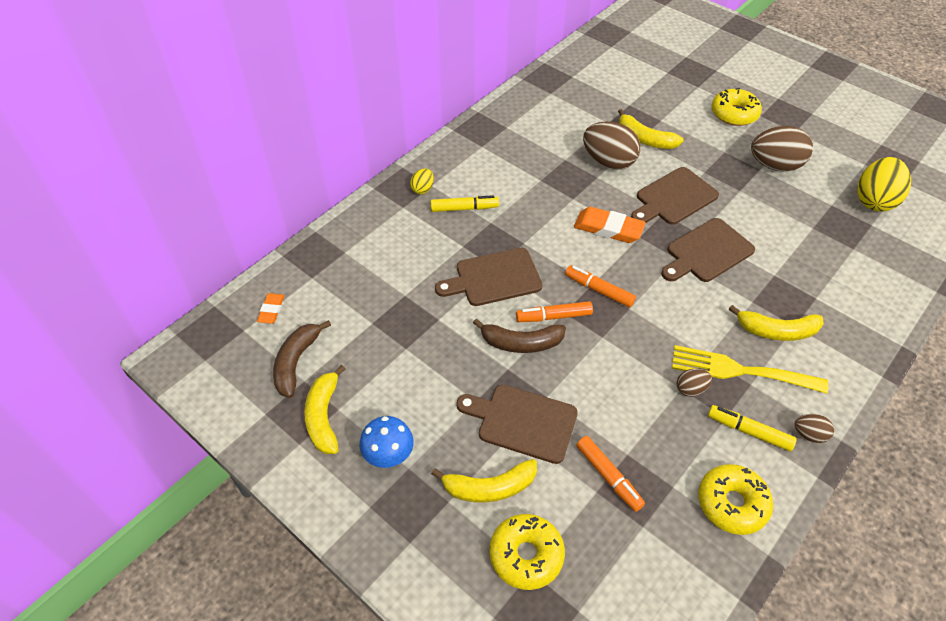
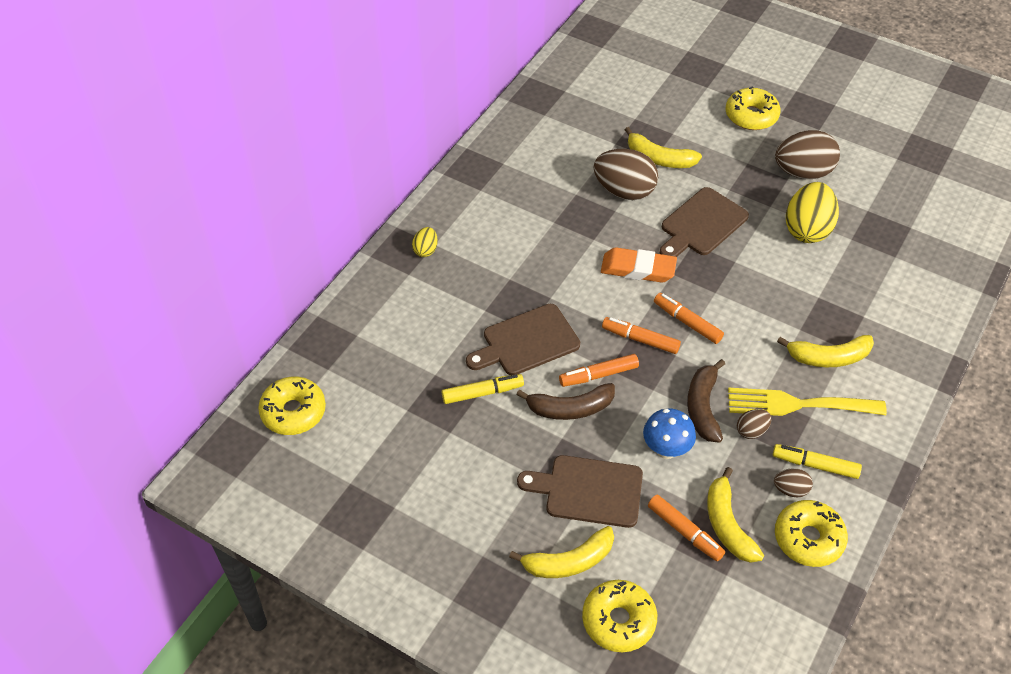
camera: 10 degrees left, 0 degrees up
(271, 310) = (293, 412): orange eraser -> yellow donut
(296, 362) = (336, 464): brown banana -> brown banana (703, 407)
(324, 416) = (381, 517): yellow banana -> yellow banana (727, 524)
(389, 456) = (460, 547): blue mushroom -> blue mushroom (666, 450)
(464, 208) = (477, 267): yellow marker -> yellow marker (482, 393)
(645, 281) = (687, 322): none -> orange marker
(707, 252) = (746, 281): brown cutting board -> none
(809, 434) = (873, 459): brown egg -> brown egg (790, 490)
(874, 200) = (911, 199): yellow egg -> yellow egg (807, 229)

